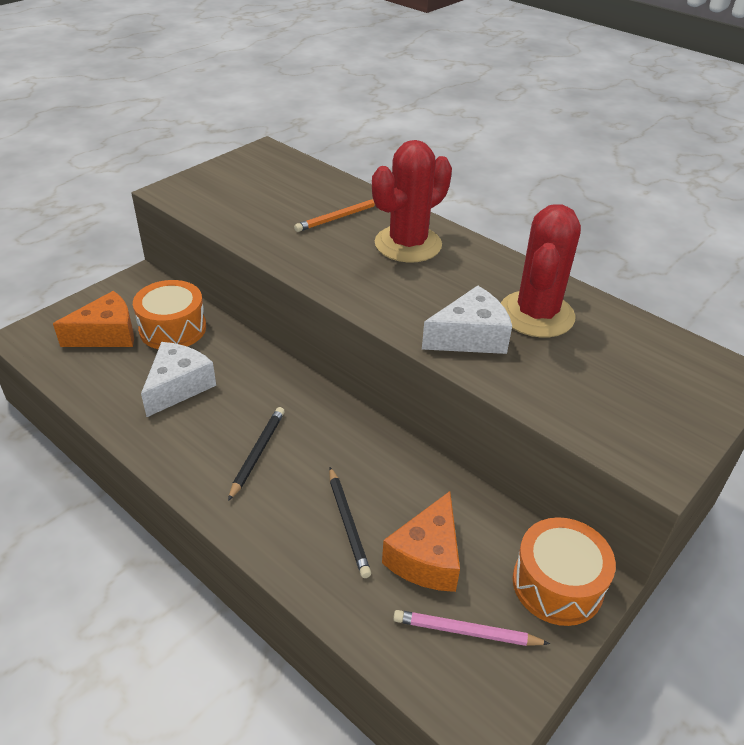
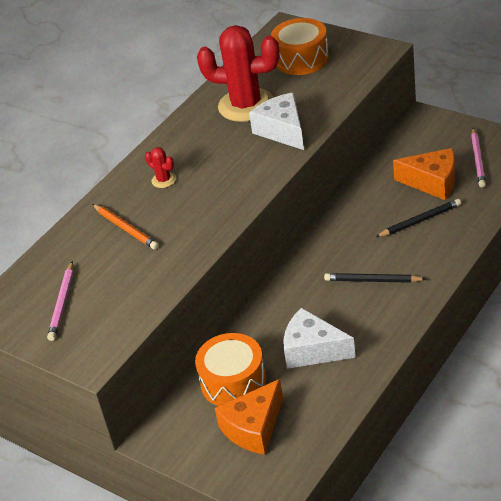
camera: 90 degrees left, 0 degrees up
(107, 334) = (254, 428): orange cheese -> orange cheese turned 105 degrees counterclockwise
(253, 181) = (62, 303): none -> pink pencil
(408, 244) = (164, 180): red cactus -> red cactus, size x0.42
(557, 584) = (430, 130): orange drum -> orange drum (301, 59)

